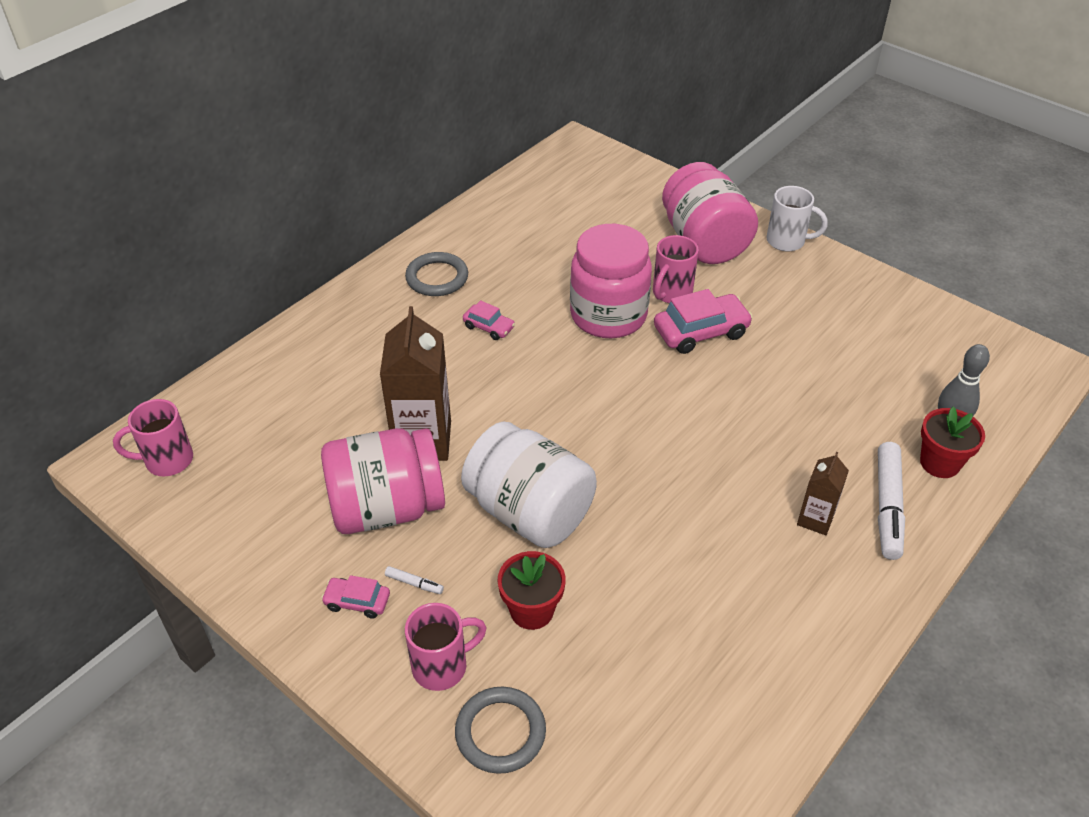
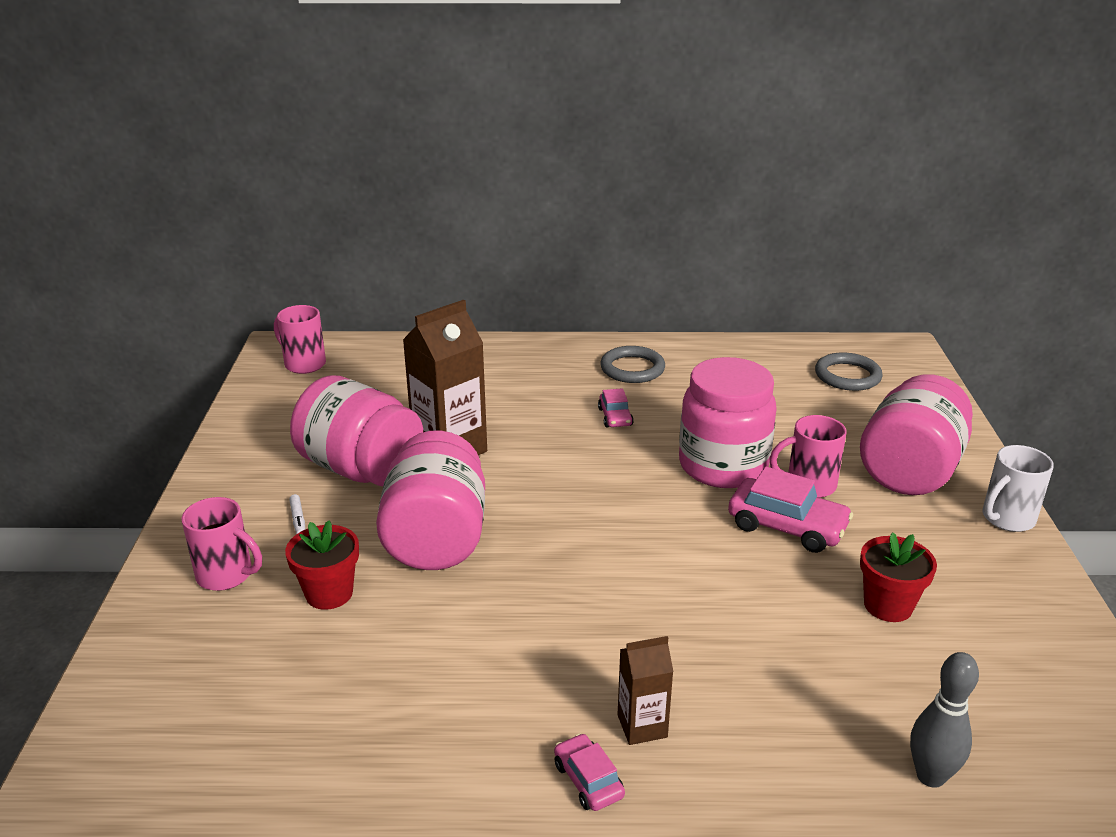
camera: 50 degrees right, 15 degrees down
(357, 602) = (254, 503): pink car -> pink car (588, 780)
(500, 732) = (183, 641): grey ring -> grey ring (847, 376)
(529, 512) = (436, 538): white jar -> pink jar
(787, 241) = (1006, 519): white mug -> white mug turned 75 degrees clockwise
(887, 506) = (732, 778): white marker -> none
(939, 463) = (859, 795): red flower pot -> red flower pot (888, 605)

